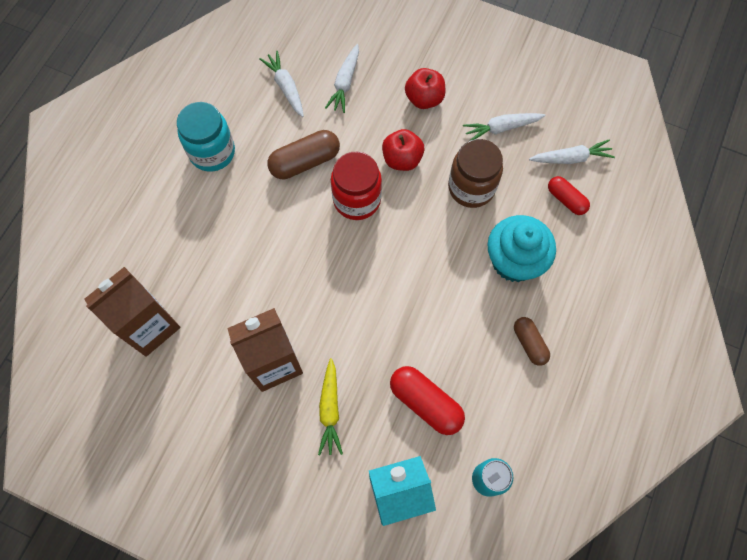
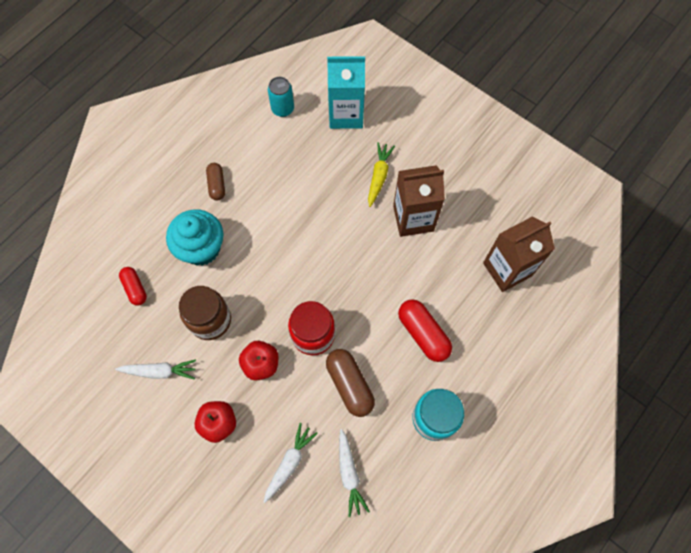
camera: 165 degrees left, 0 degrees up
(305, 162) = (350, 384): brown capsule -> brown capsule turned 75 degrees clockwise
(425, 403) = (308, 164): red capsule -> red capsule (423, 333)
(571, 158) = (112, 325): white carrot -> none

